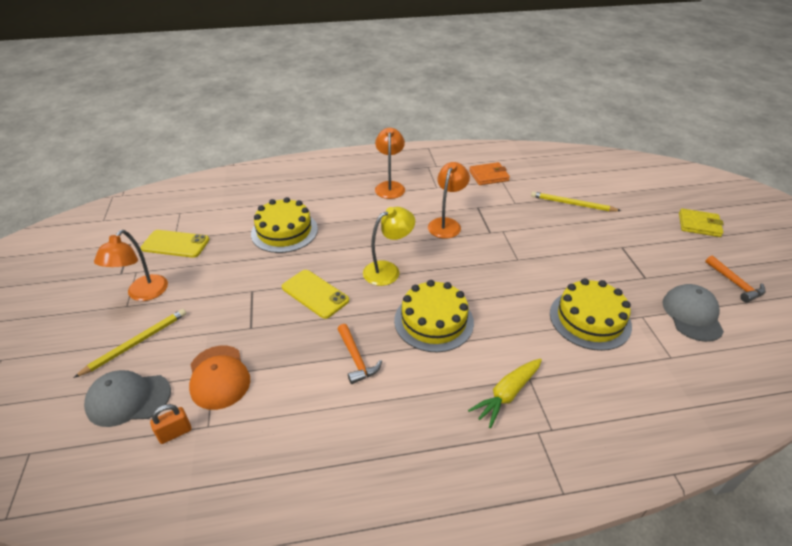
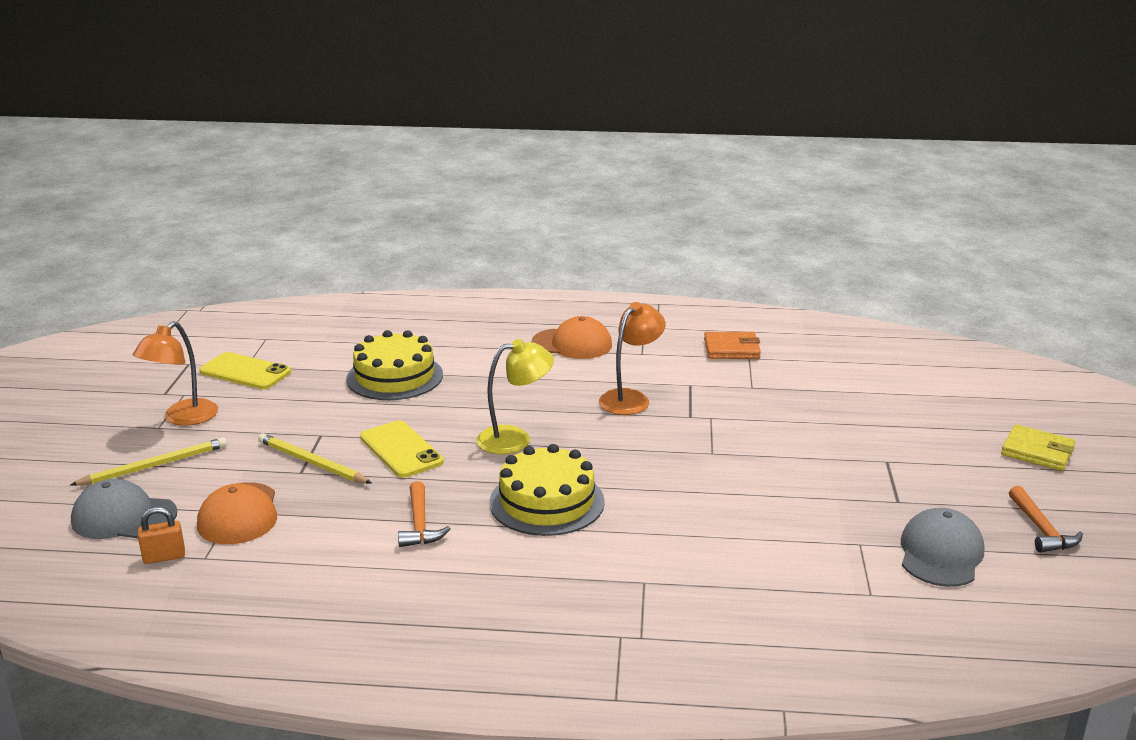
camera: 15 degrees right, 15 degrees down
(390, 186) = (572, 344): orange lamp -> orange cap
(507, 394) = (601, 592): yellow carrot -> none
(572, 204) = (843, 399): yellow pencil -> yellow pencil (312, 463)
(590, 319) = (775, 534): yellow cake -> none

